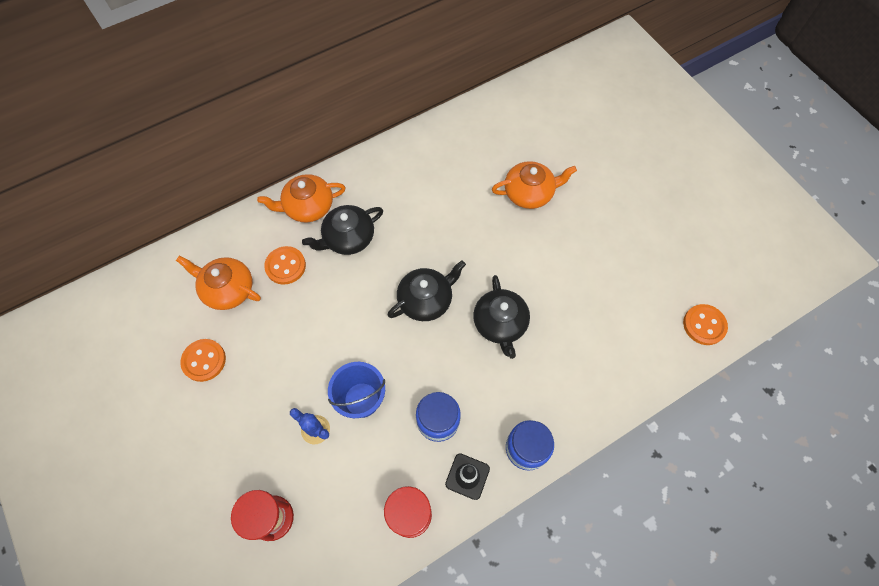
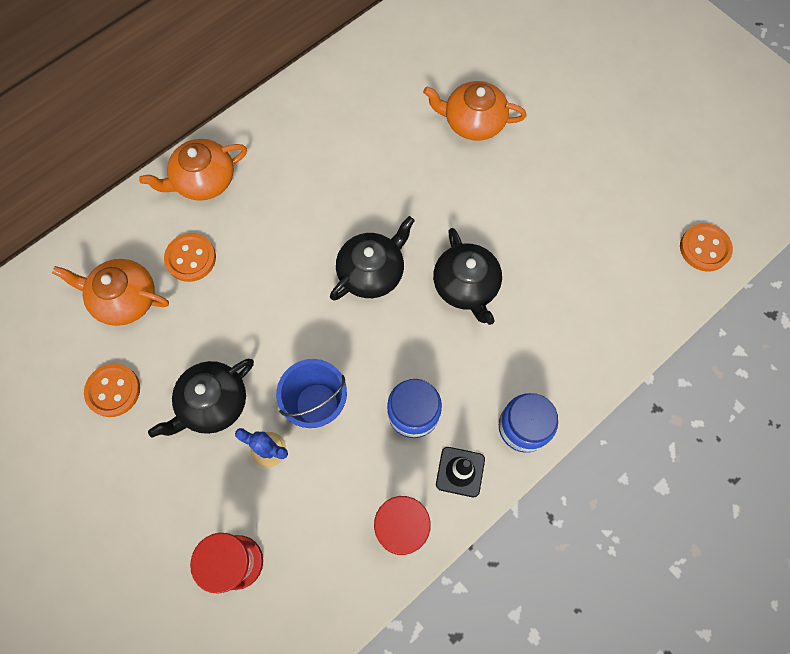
camera: 10 degrees left, 5 degrees up
(348, 238) = (261, 211): black teapot -> black teapot (212, 403)
(529, 193) = (473, 121): orange teapot -> orange teapot turned 150 degrees counterclockwise

